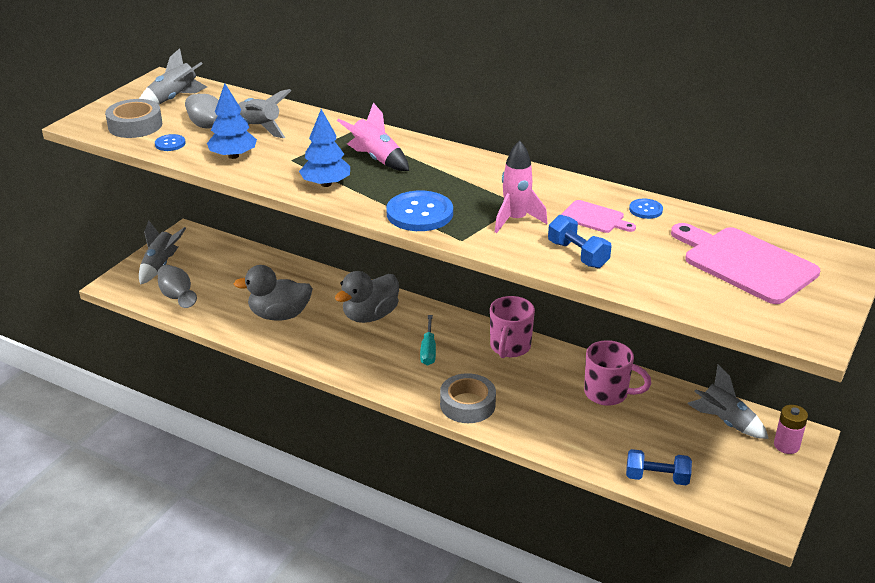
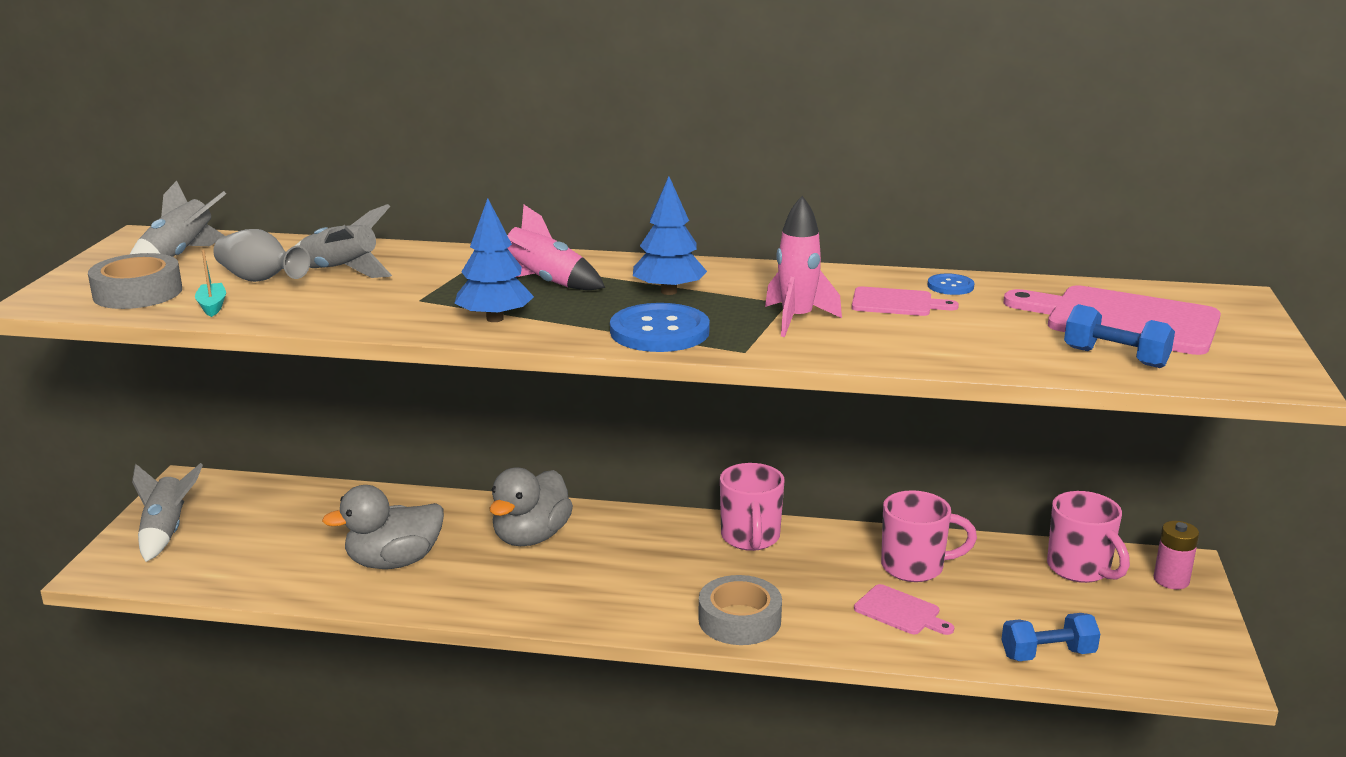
camera: 20 degrees left, 10 degrees down
(170, 144) = (212, 306): blue button -> turquoise boat
(177, 296) = (215, 567): grey vase -> none
(233, 156) = (326, 307): blue tree -> blue tree (668, 291)
(428, 350) = (641, 564): turquoise screwdriver -> none
(576, 423) = (900, 611): none -> pink cutting board
(577, 254) = (912, 343): blue dumbbell -> blue dumbbell (1115, 357)
(724, 422) = (1080, 569): grey rocket -> pink mug

